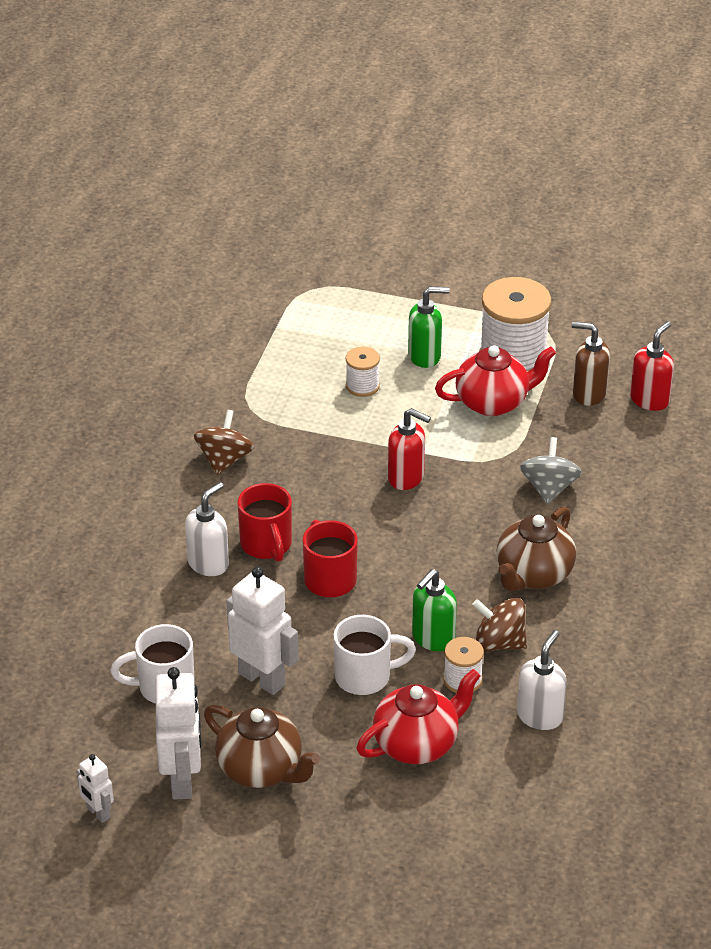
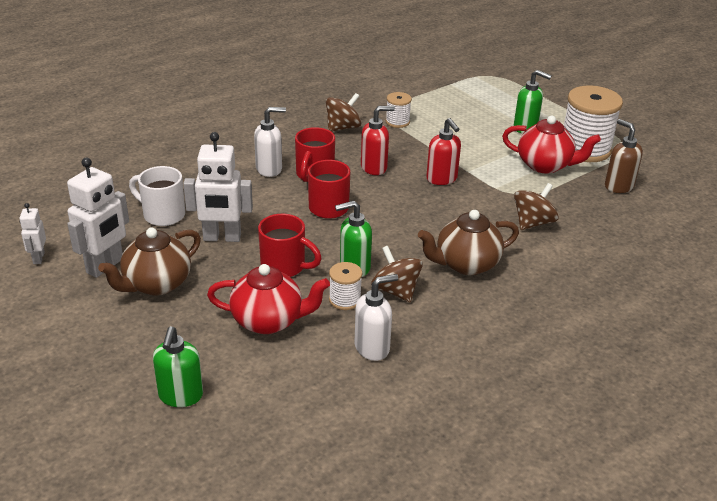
camera: 35 degrees right, 5 degrees down
(261, 769) = (156, 284): brown teapot -> brown teapot turned 60 degrees clockwise
(262, 679) = (222, 238): white robot -> white robot turned 105 degrees clockwise
(362, 386) = (468, 127): white spool -> white spool (397, 122)
(365, 677) = (284, 267): white mug -> red mug
(425, 864) = (180, 396): none -> green soap dispenser
(549, 488) = (533, 223): grey spinning top -> brown spinning top
(650, 400) = (661, 206): red soap dispenser -> red soap dispenser (374, 168)

